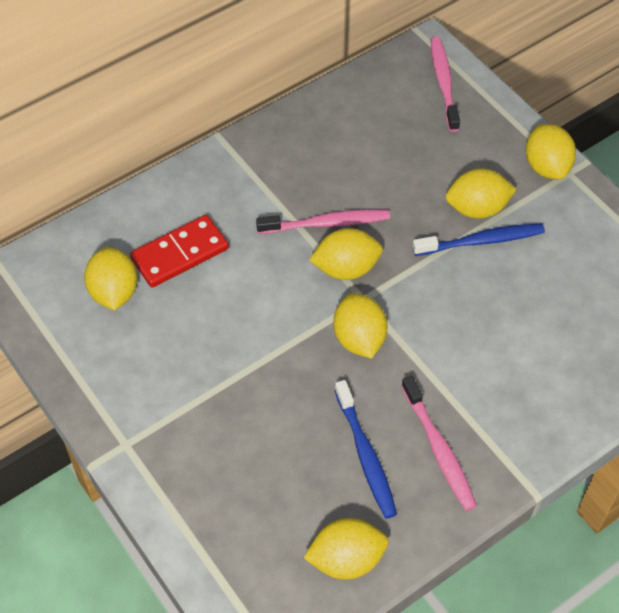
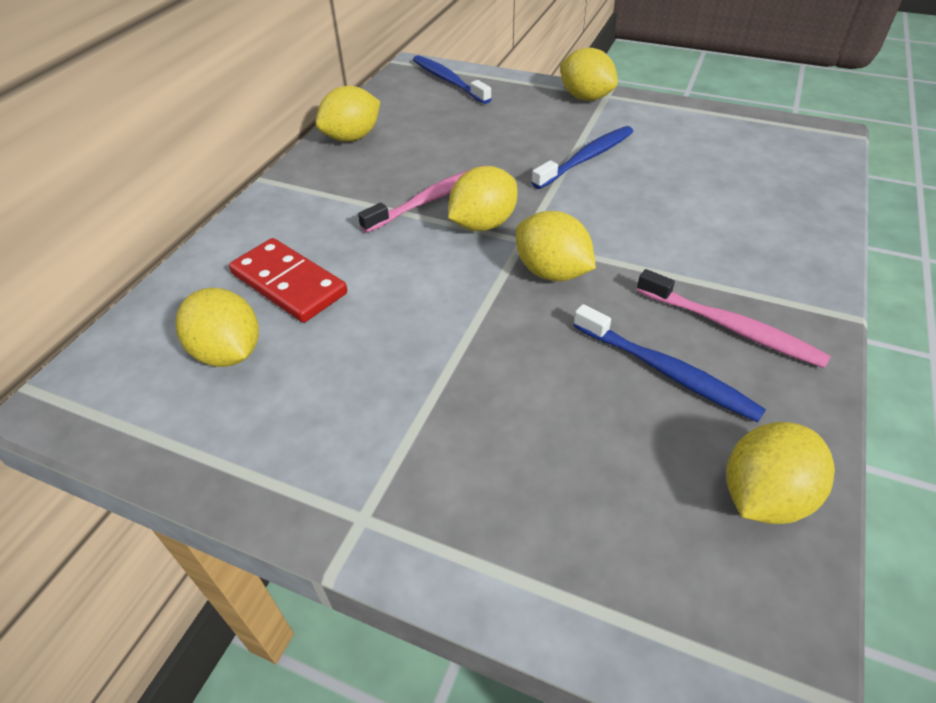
camera: 30 degrees left, 10 degrees down
(179, 253) = (288, 284): red domino -> red domino turned 75 degrees counterclockwise
(443, 83) = (448, 81): pink toothbrush -> blue toothbrush
(477, 209) = (559, 140): yellow lemon -> yellow lemon (352, 137)

